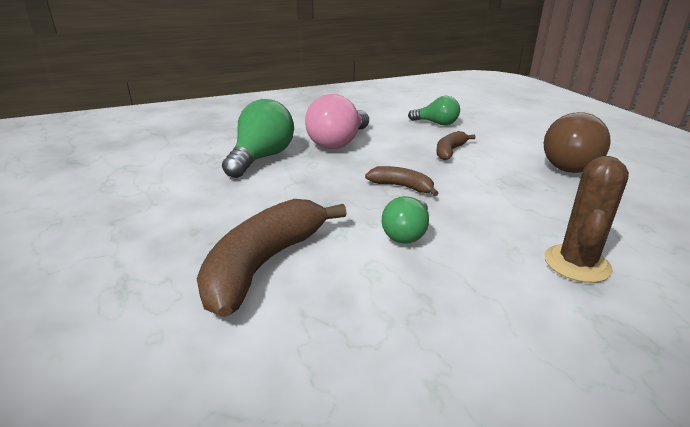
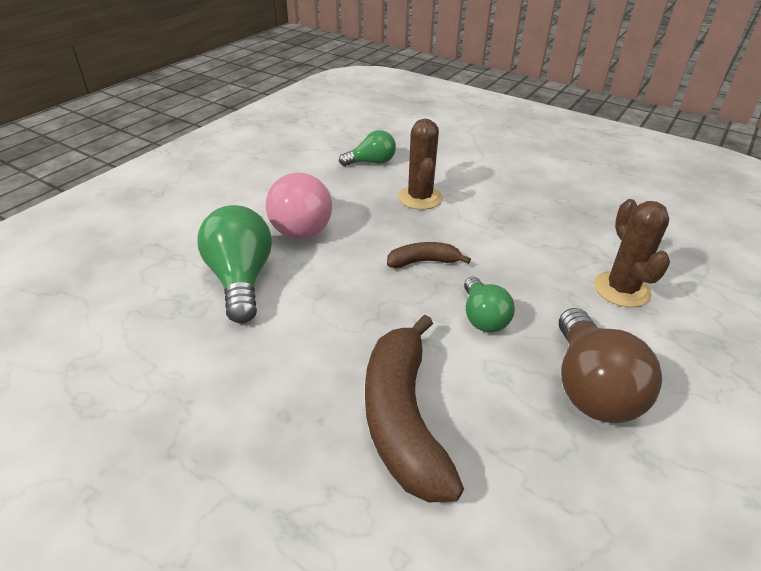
camera: 35 degrees left, 10 degrees up
(450, 151) = (420, 198): brown banana -> brown cactus
(571, 165) = (528, 180): brown light bulb -> brown light bulb (591, 387)

